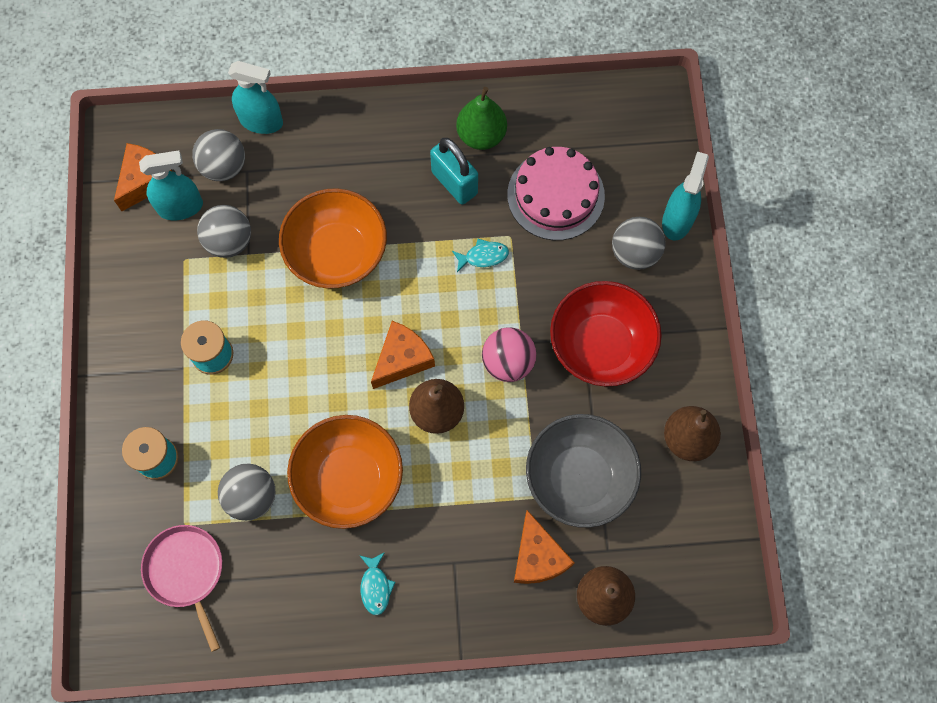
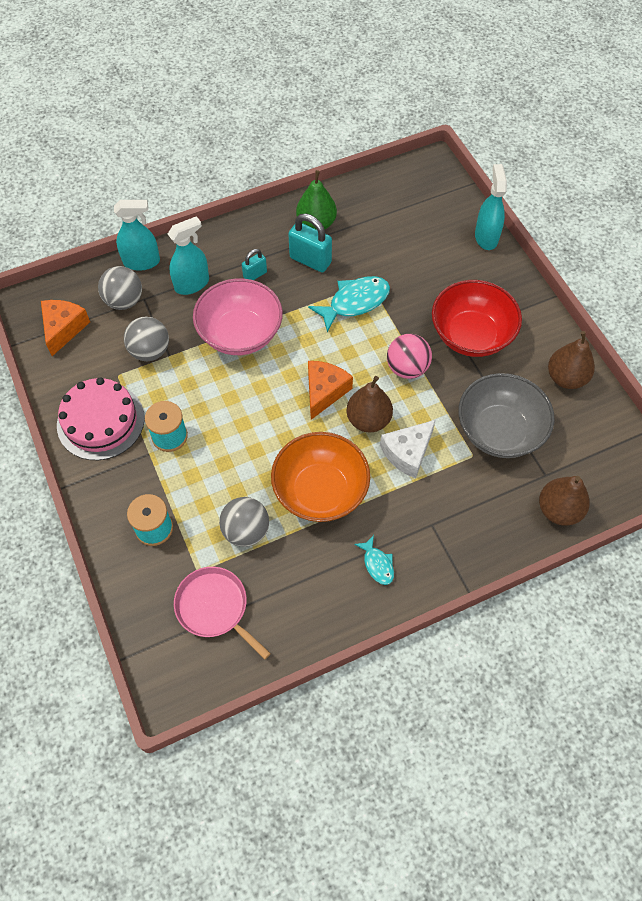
camera: 20 degrees left, 10 degrees down
(180, 207) = (100, 339): turquoise spray bottle -> turquoise spray bottle (192, 284)
(337, 253) = (240, 334): orange bowl -> pink bowl
(383, 181) = (255, 275): none -> turquoise padlock
(464, 467) = (407, 453): none -> white cheese
(483, 256) = (355, 302): turquoise fish -> turquoise fish, size x1.84
(538, 557) = (495, 497): orange cheese -> none
(555, 195) = (390, 246): pink cake -> pink cake (101, 421)
(634, 253) = (466, 267): grey ball -> none

